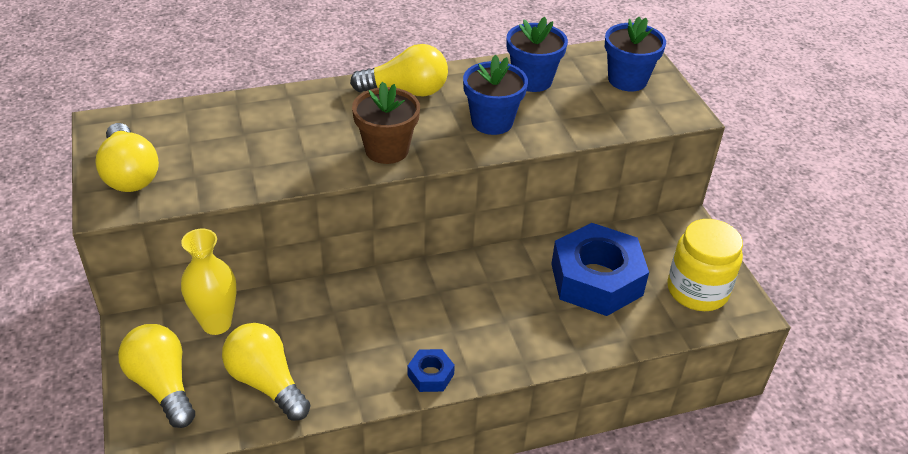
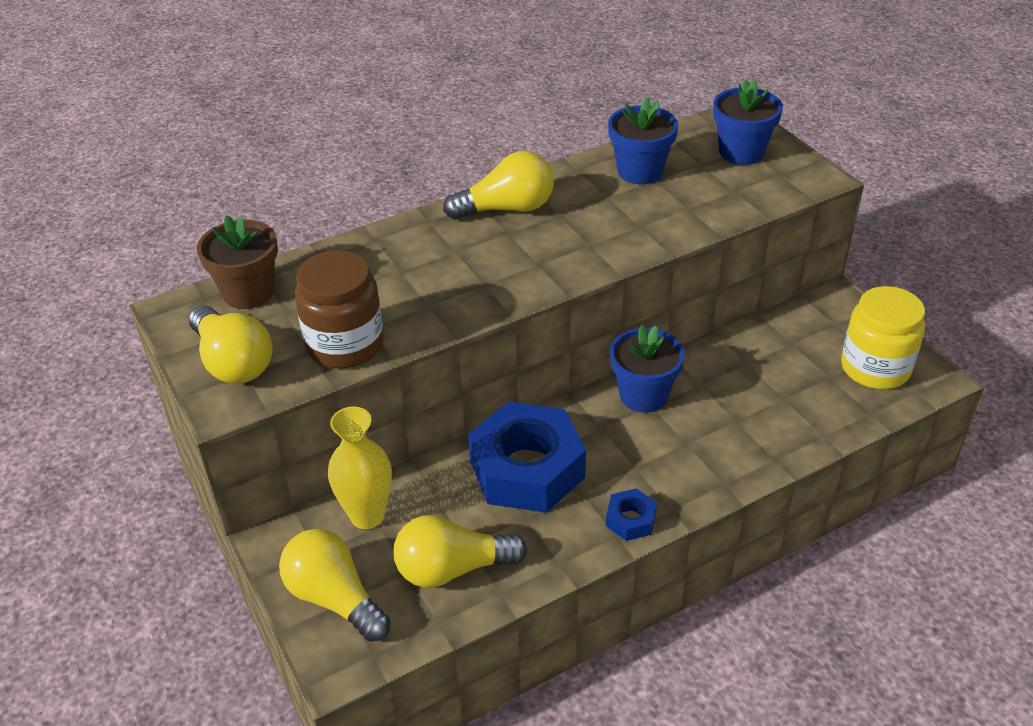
camera: 10 degrees left, 0 degrees up
(224, 177) = (345, 345): none -> brown jar
(266, 383) = (452, 569): yellow light bulb -> yellow light bulb turned 45 degrees counterclockwise
(386, 150) = (515, 278): brown flower pot -> brown flower pot (248, 292)
(492, 122) = (616, 225): blue flower pot -> blue flower pot (643, 395)
(596, 279) = (765, 378): blue nut -> blue nut (527, 469)

